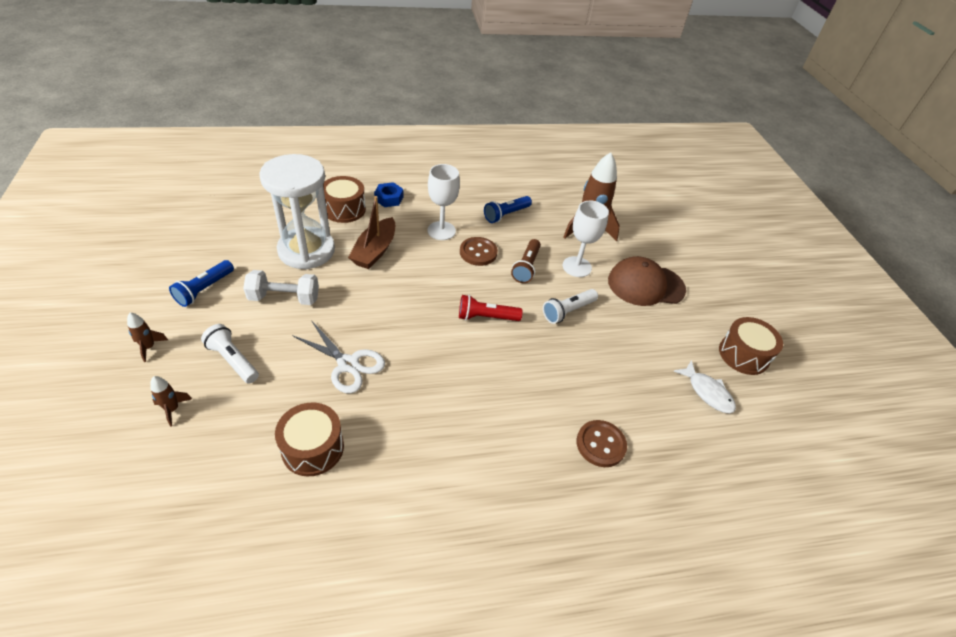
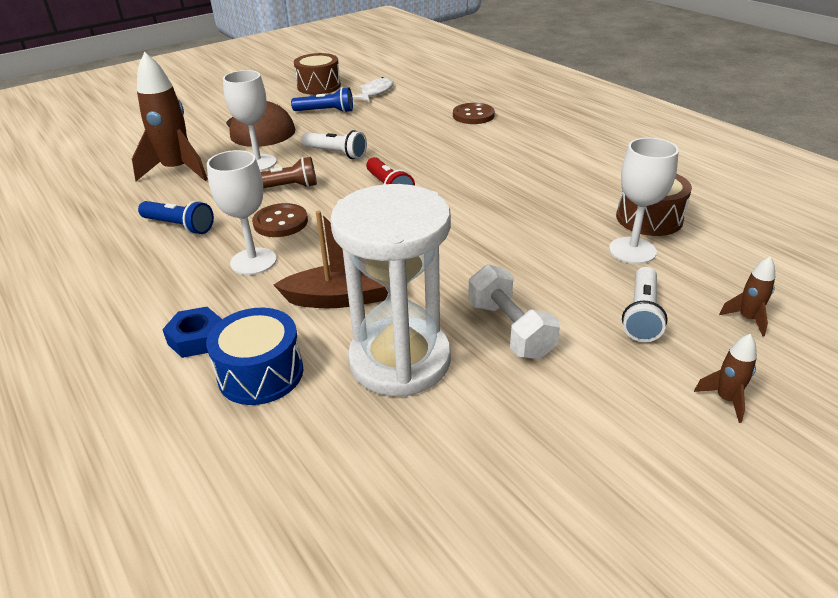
camera: 110 degrees left, 10 degrees down
(204, 289) = (583, 418): blue flashlight -> blue flashlight (325, 111)
(289, 404) = (632, 250): none -> white goblet
(344, 209) = (260, 373): brown drum -> blue drum
(348, 364) = (544, 239): white scissors -> none

